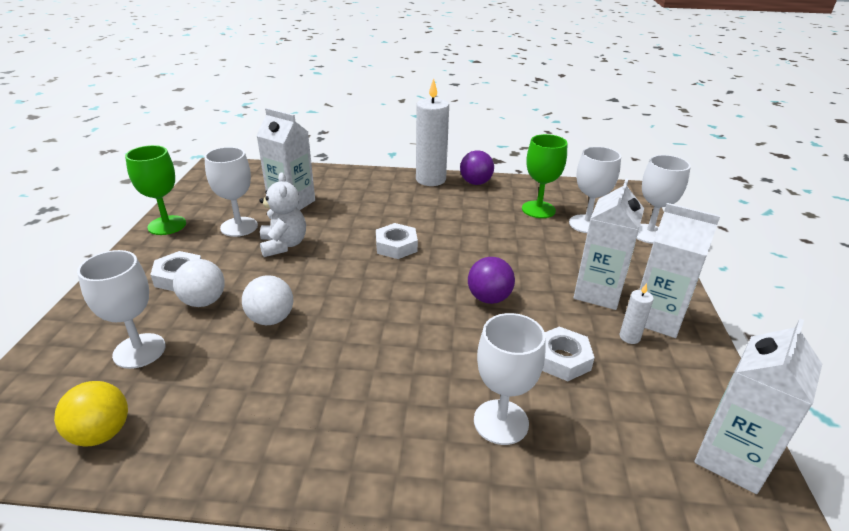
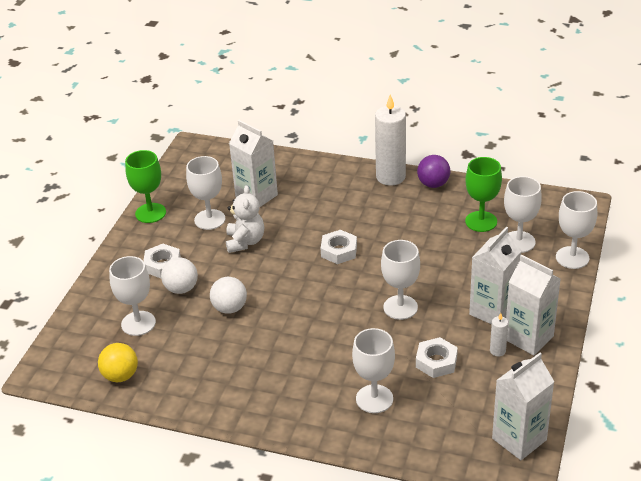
camera: 15 degrees right, 5 degrees up
(489, 298) = (400, 307): purple ball -> white goblet

